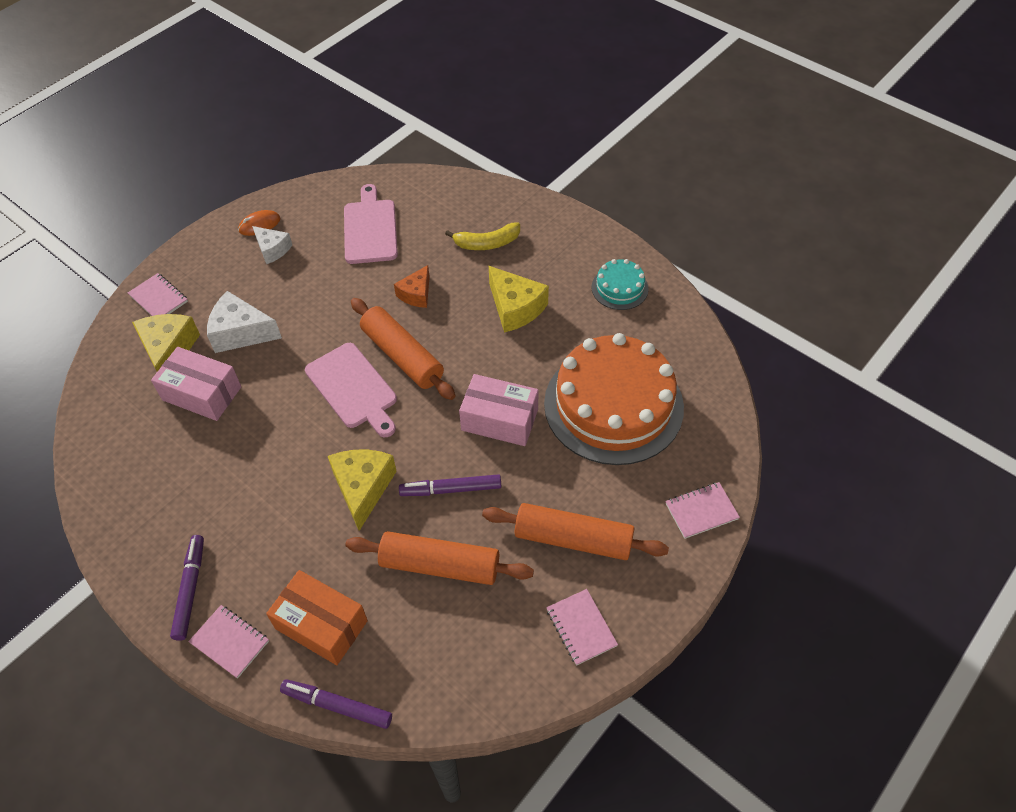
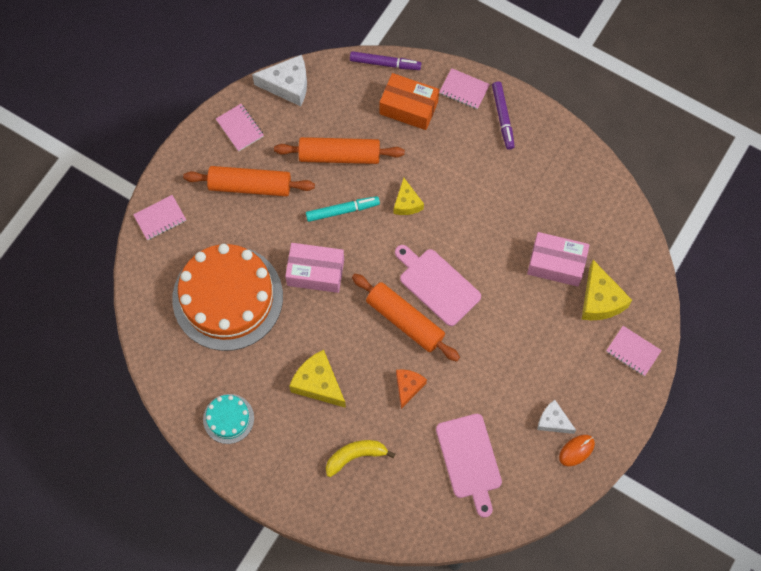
camera: 170 degrees right, 15 degrees up
(241, 332) = (547, 326): white cheese -> white cheese (288, 85)
(363, 488) = (407, 203): yellow cheese -> yellow cheese, size x0.64
(451, 489) = (342, 210): purple marker -> turquoise marker

